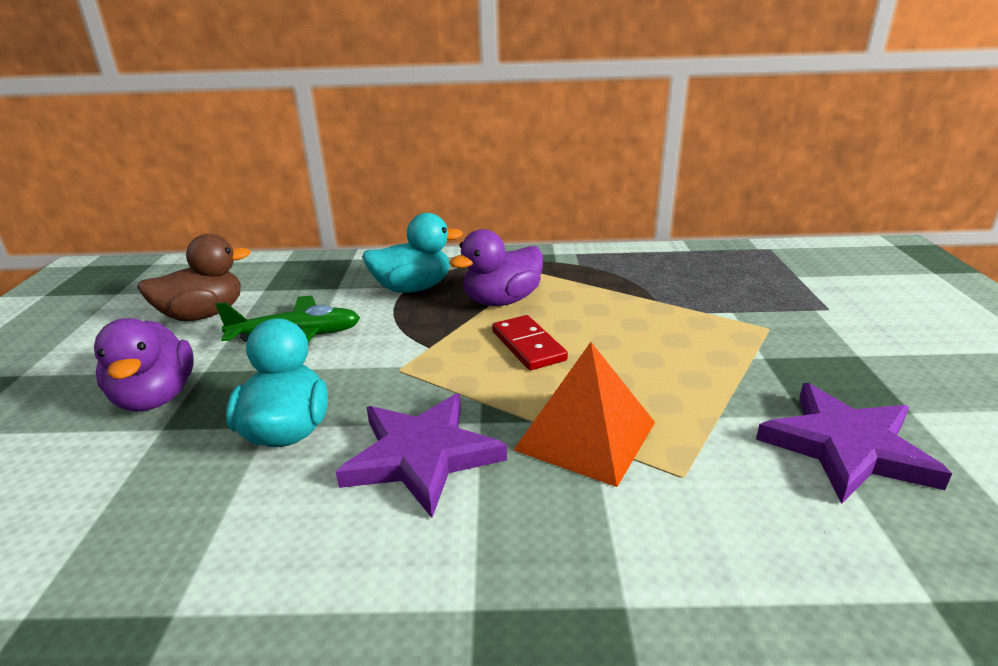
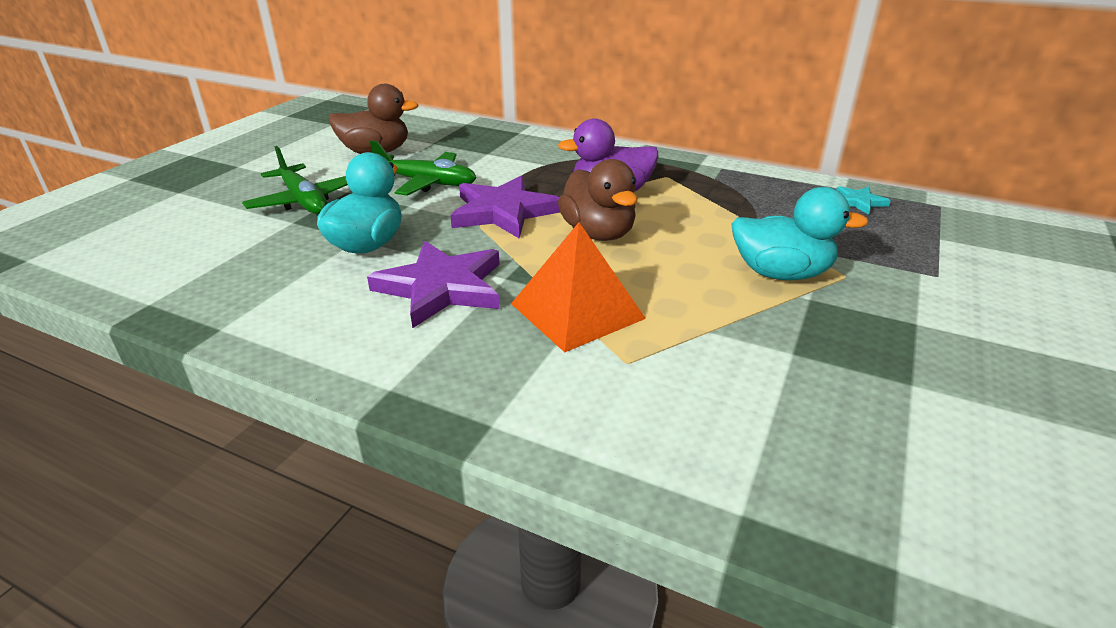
camera: 25 degrees right, 5 degrees up
(156, 397) = (304, 201): purple duck -> green plane
(413, 288) = (546, 166): turquoise duck -> turquoise duck (781, 273)
(528, 346) = (598, 233): red domino -> brown duck
(712, 259) = (858, 202): none -> turquoise star
(846, 447) = (803, 389): purple star -> purple star (503, 212)

